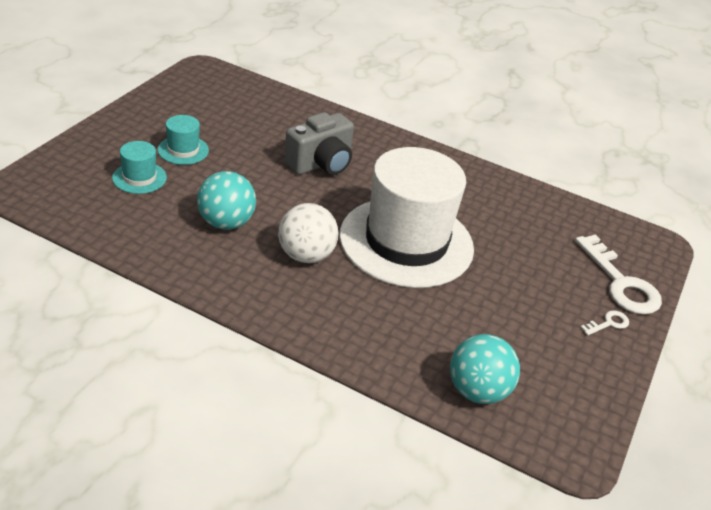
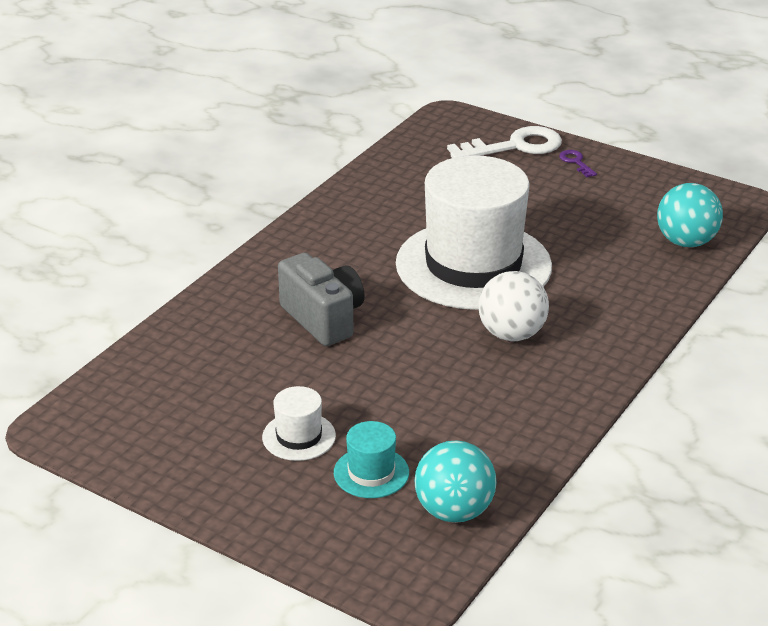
camera: 80 degrees left, 5 degrees down
(183, 150) = (299, 436): turquoise hat -> white hat
(226, 223) = (460, 394): turquoise ball -> turquoise ball (454, 511)
(608, 323) = (576, 162): white key -> purple key

